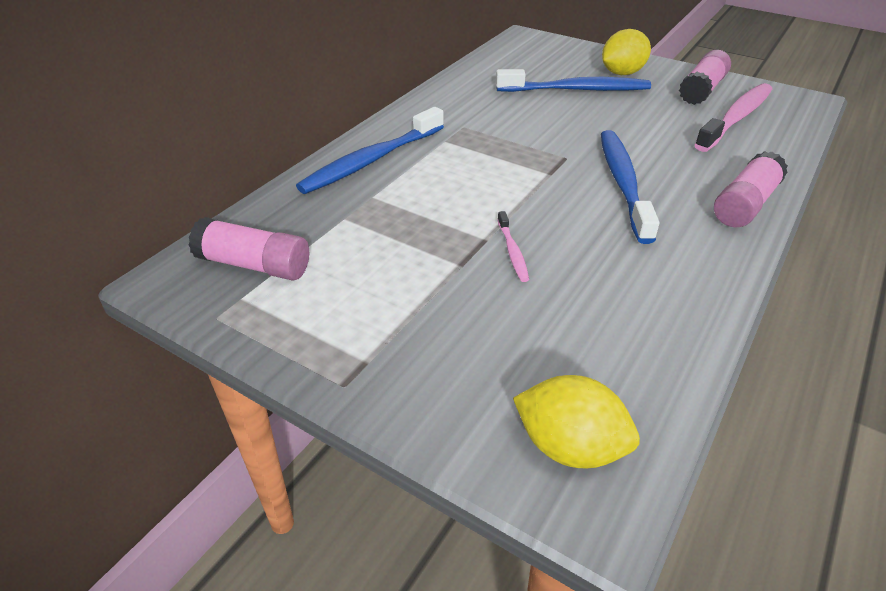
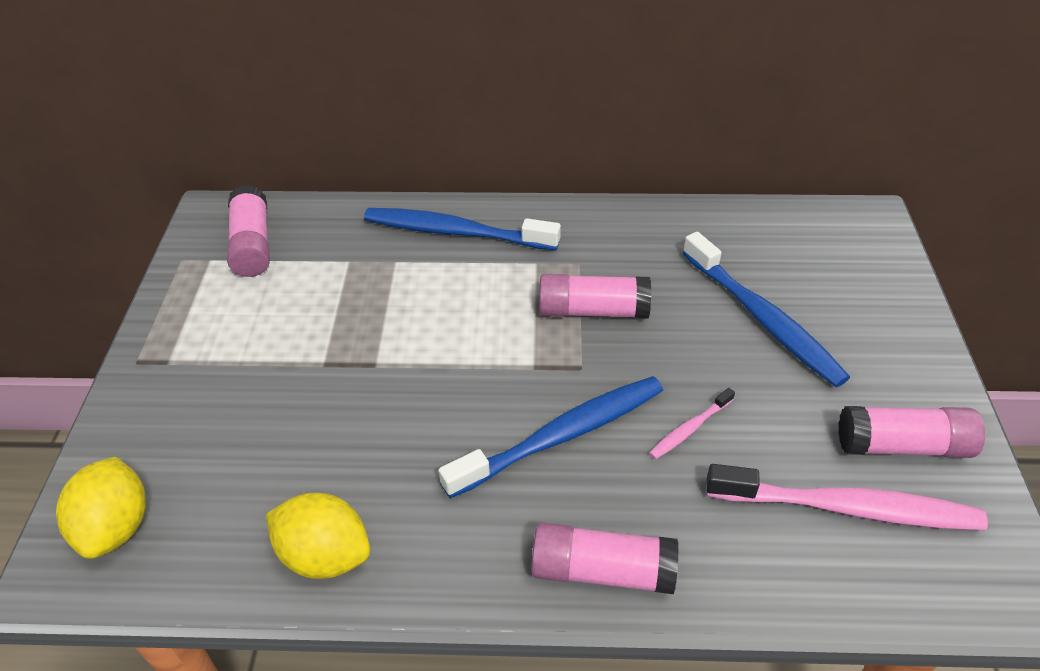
camera: 60 degrees right, 5 degrees up
(512, 251) = (366, 391): pink toothbrush -> pink toothbrush (689, 429)
(516, 136) = (593, 311): none -> pink glue stick
(622, 73) = (863, 345): yellow lemon -> yellow lemon (325, 555)

